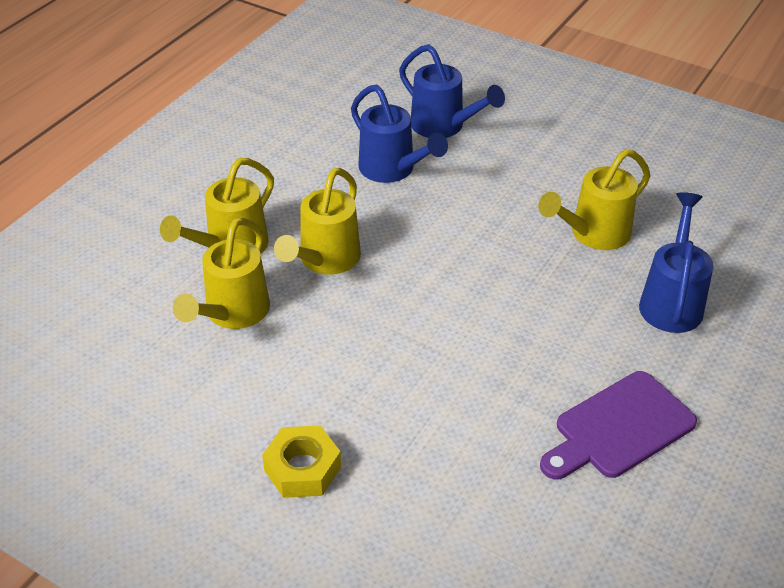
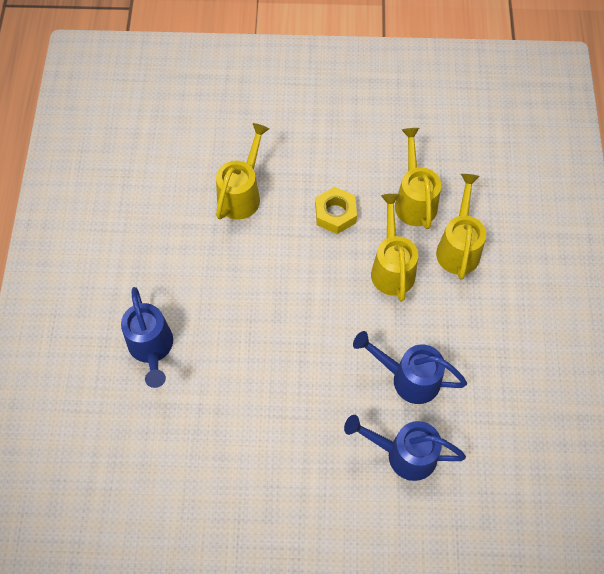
camera: 150 degrees right, 20 degrees up
(302, 468) = (304, 132): yellow nut -> yellow nut (335, 214)
(594, 234) = (228, 387): yellow watering can -> yellow watering can (241, 194)
(619, 428) = (151, 234): purple cutting board -> none

